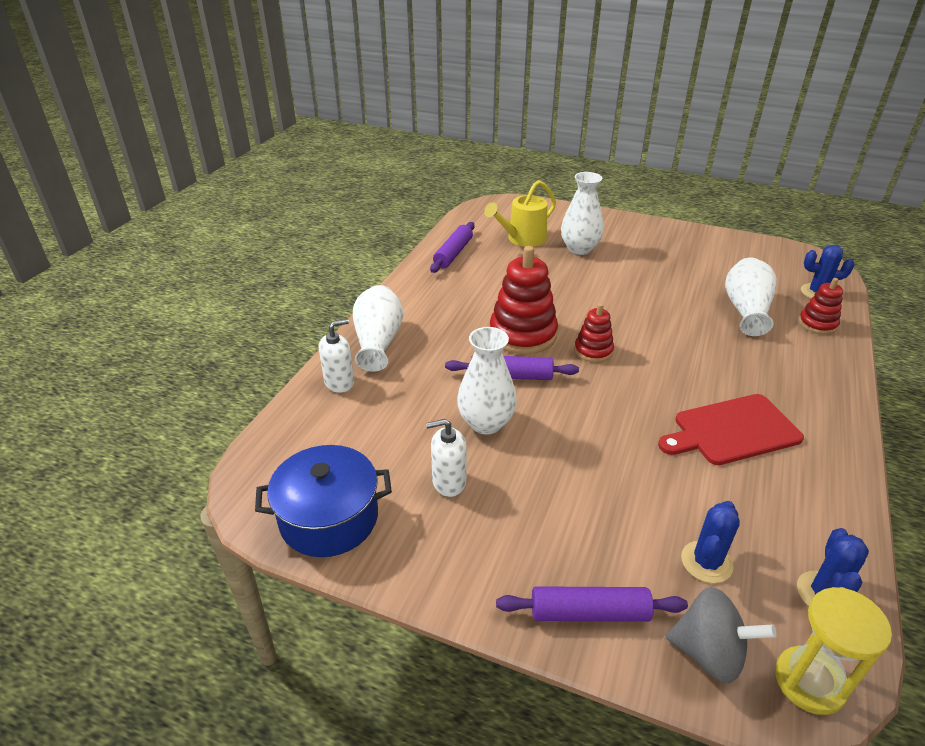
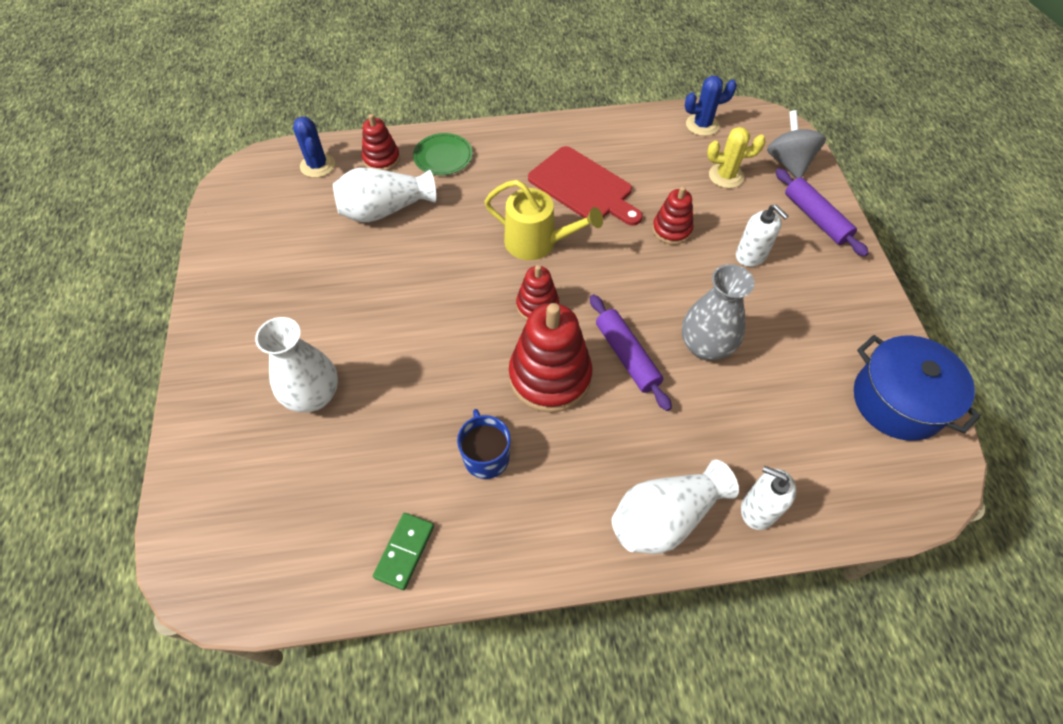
camera: 120 degrees left, 20 degrees up
(448, 482) = (790, 339): white soap dispenser -> white soap dispenser (751, 255)
(453, 253) = (405, 551): purple rolling pin -> green domino
(485, 292) = (486, 456): none -> blue mug
(486, 423) = (705, 346): white vase -> grey vase
(522, 239) = (314, 477): yellow watering can -> yellow watering can (537, 242)
(637, 468) = (671, 230): none -> red stacking toy
(706, 562) = (726, 176): blue cactus -> yellow cactus
(809, 682) = (767, 124): yellow hourglass -> none
(812, 357) = (443, 156): none -> green plate

